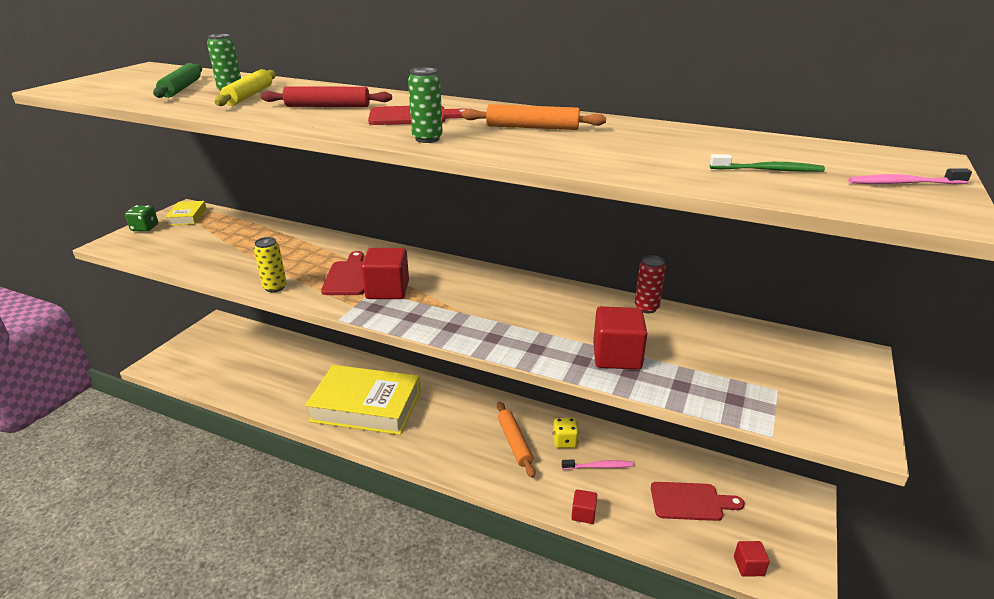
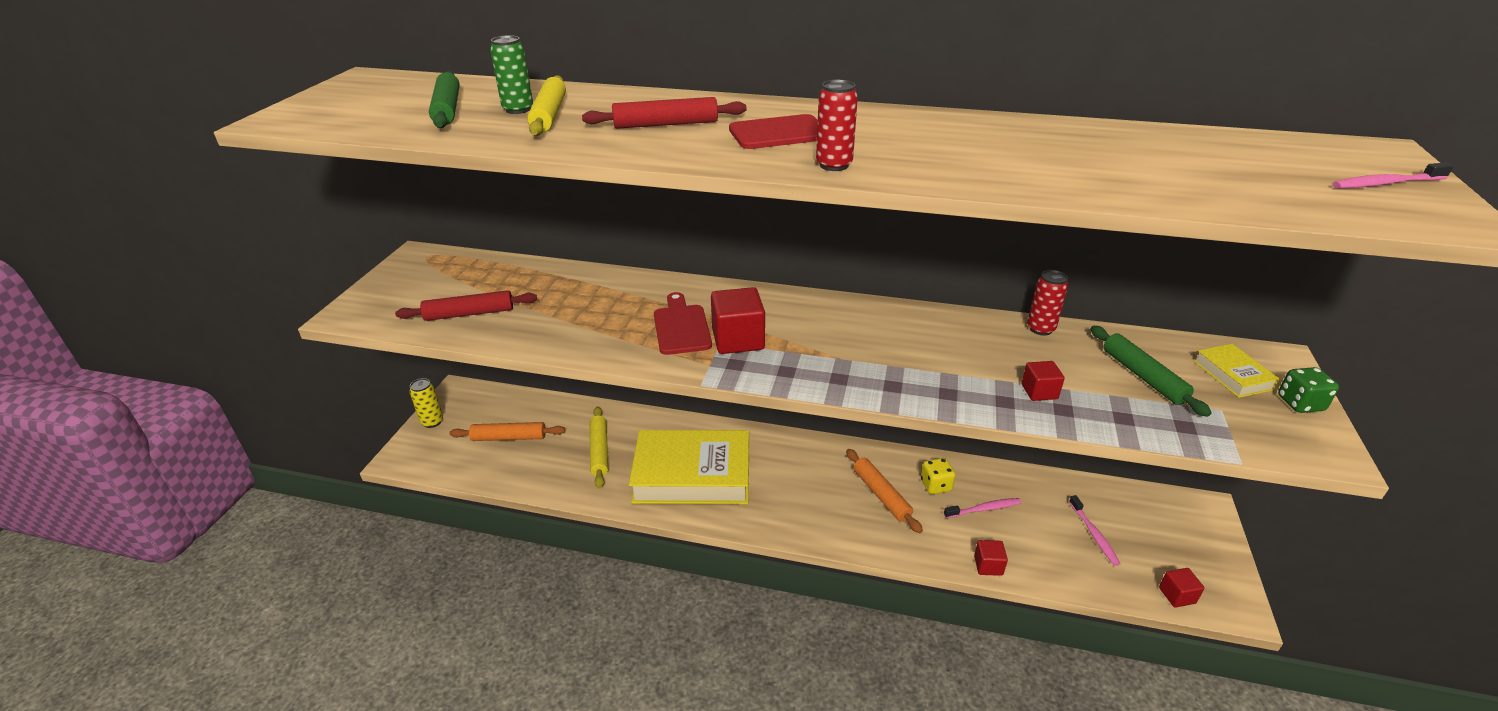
camera: 10 degrees left, 5 degrees up
(145, 228) = (378, 288): green dice -> green dice (1300, 403)
(187, 216) = (426, 266): yellow book -> yellow book (1233, 375)
(197, 251) = (469, 313): none -> red rolling pin
(275, 287) = (598, 351): yellow can -> yellow can (432, 422)
(302, 379) = (599, 451): none -> yellow rolling pin
(427, 139) = (834, 165): green can -> red can
(532, 127) = (938, 138): orange rolling pin -> orange rolling pin (509, 437)
(616, 356) = (1039, 392): red cube -> red cube, size x0.55
(690, 502) = (1094, 534): red cutting board -> pink toothbrush
(718, 355) = (1143, 376): none -> green rolling pin
(768, 170) = (1241, 178): green toothbrush -> none

